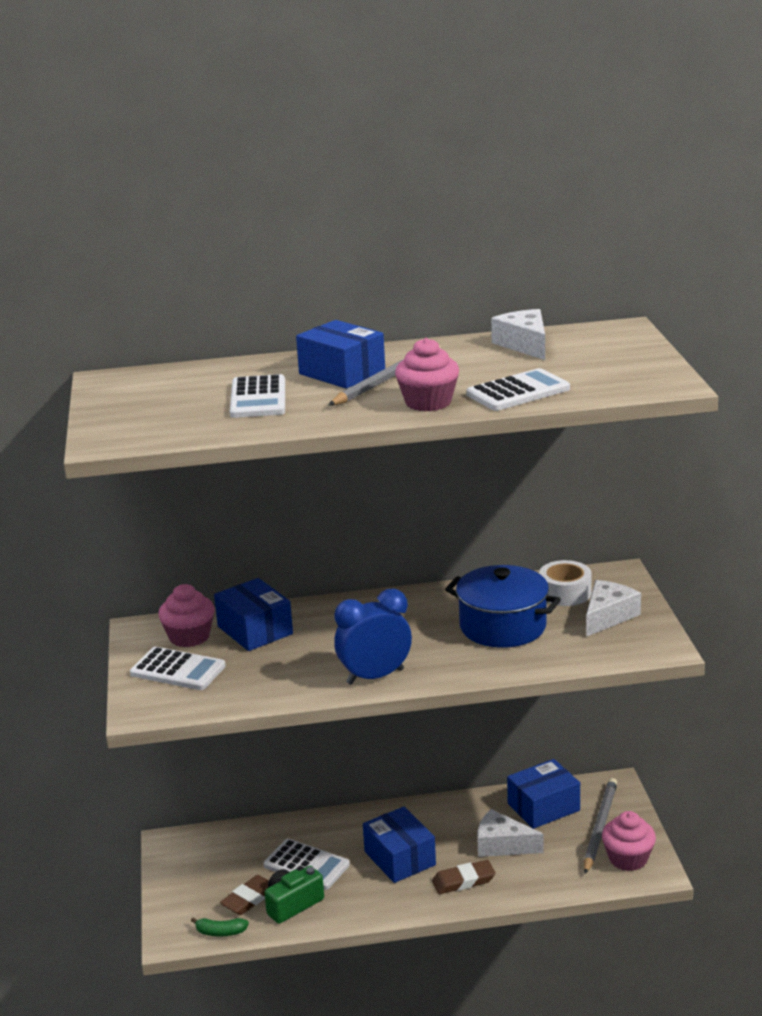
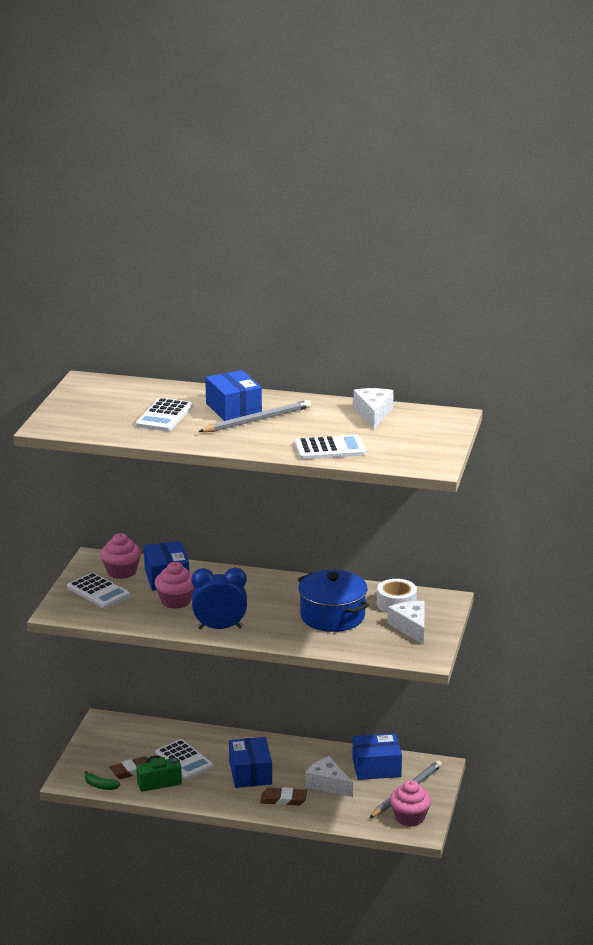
camera: 20 degrees right, 0 degrees up
(428, 402) = (265, 443): pink cupcake -> pink cupcake (176, 601)
(608, 616) = (411, 627): white cheese -> white cheese turned 75 degrees counterclockwise

